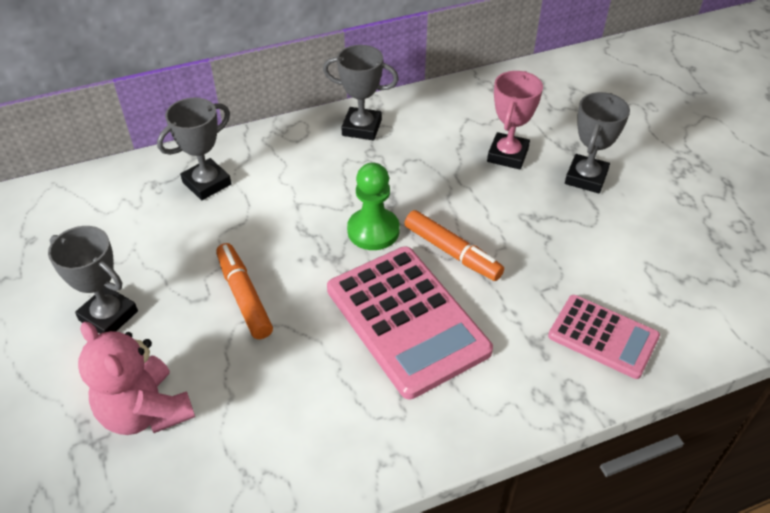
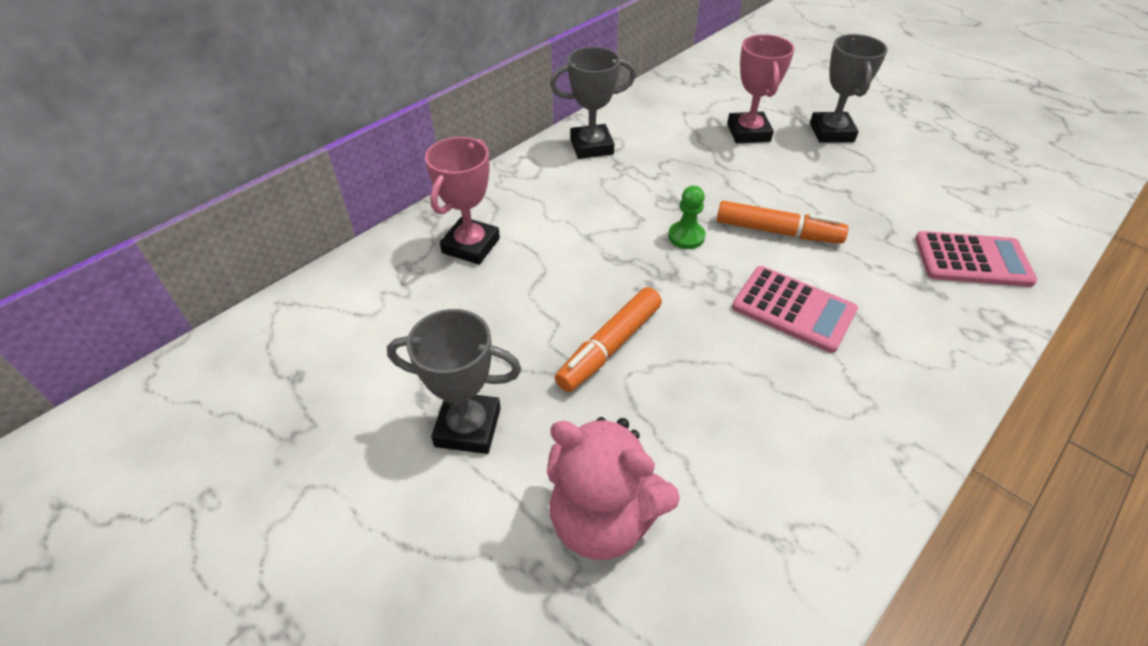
camera: 25 degrees left, 0 degrees up
(207, 183) = (471, 246): grey trophy -> pink trophy
(244, 296) = (609, 346): orange marker -> orange marker turned 90 degrees counterclockwise
(373, 231) = (686, 236): green pawn -> green pawn, size x0.62
(407, 320) = (793, 309): pink calculator -> pink calculator, size x0.59

